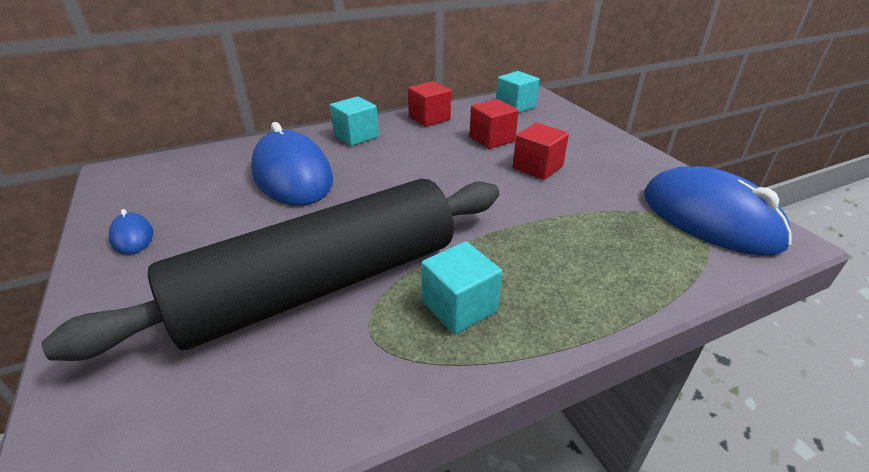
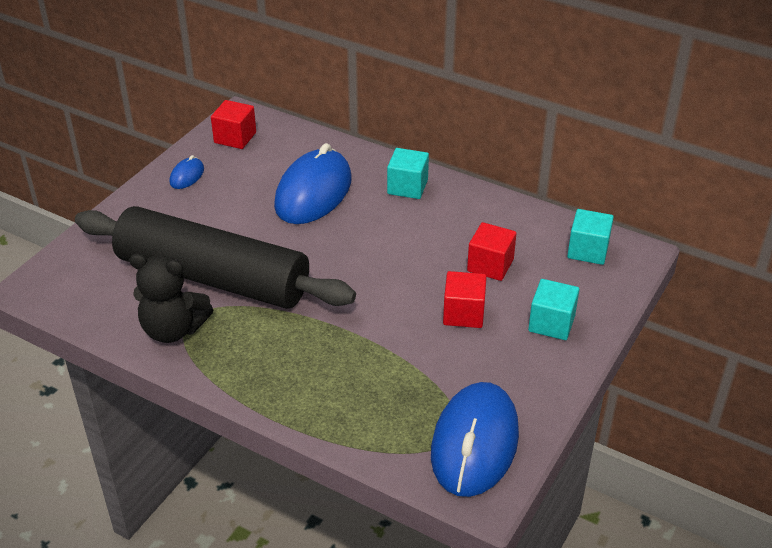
camera: 55 degrees right, 5 degrees up
(374, 359) = (173, 329): none -> black teddy bear
(429, 118) = (490, 209): red cube -> red cube (235, 138)
(459, 307) = (241, 343): turquoise cube -> turquoise cube (551, 323)

